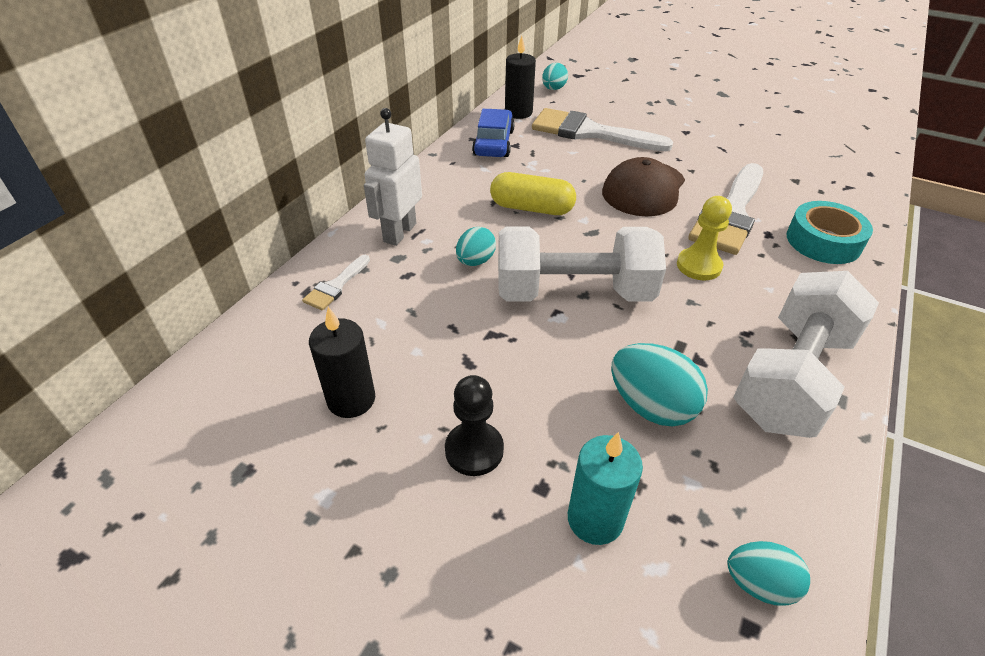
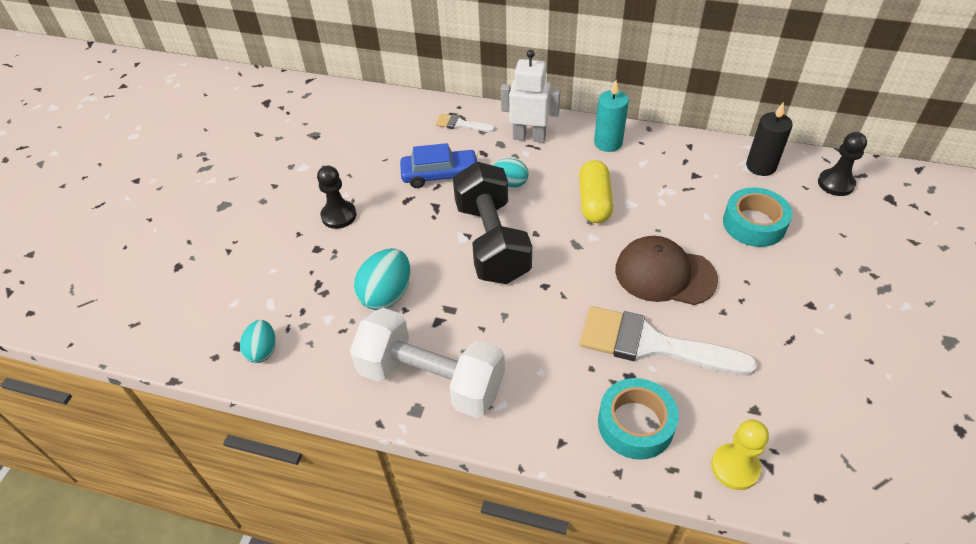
camera: 80 degrees right, 5 degrees up
(351, 399) = (367, 158): black candle -> none
(494, 143) = (690, 160): blue car -> blue car (440, 175)
(553, 89) = (836, 183): turquoise egg -> black pawn
(573, 293) = (491, 242): white dumbbell -> black dumbbell
(590, 132) = (754, 224): white brush -> turquoise tape
(595, 519) = (298, 274): turquoise candle -> turquoise candle (608, 143)
(699, 266) = (555, 319): yellow pawn -> yellow pawn (735, 467)

